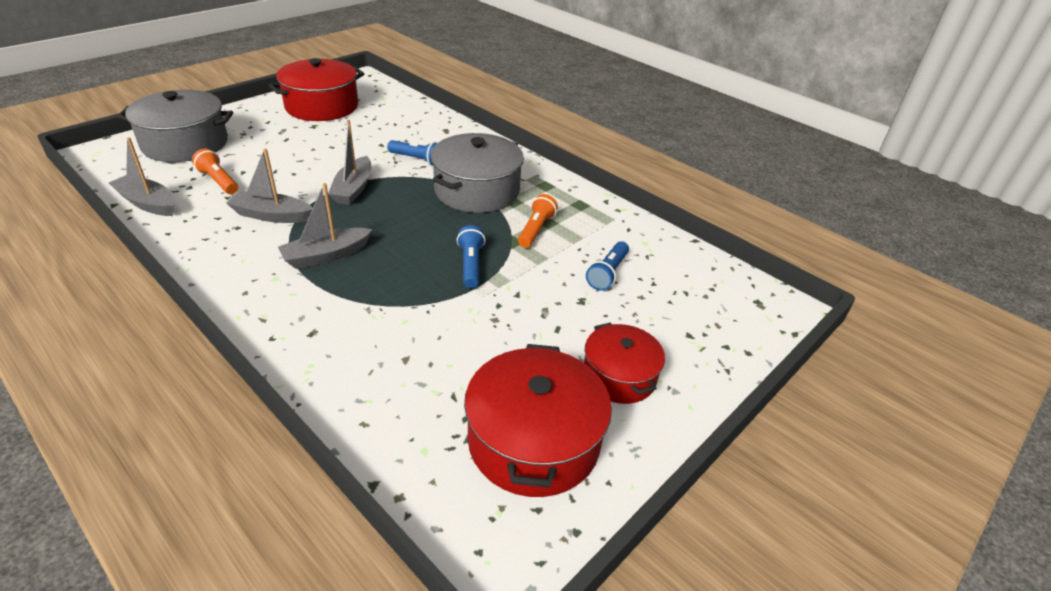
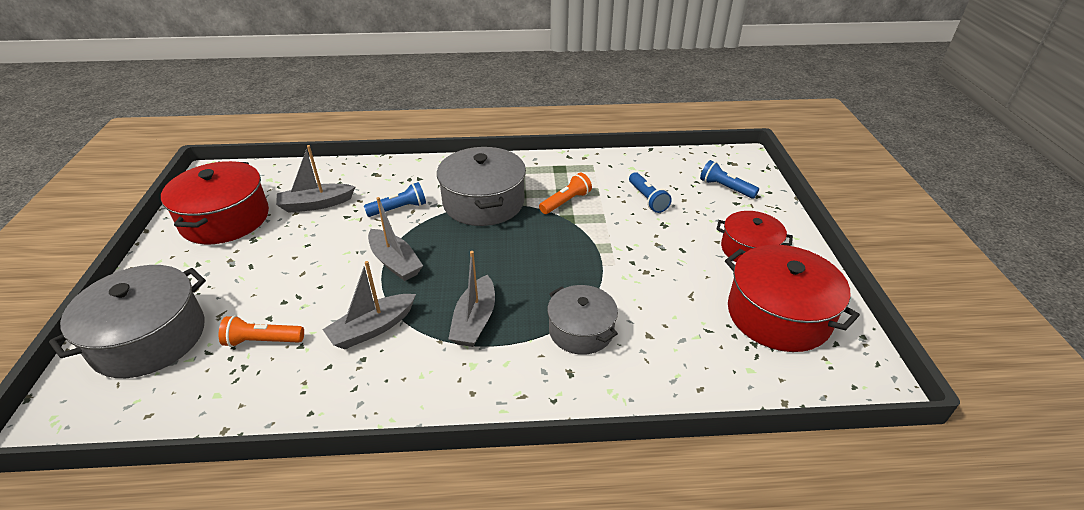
camera: 45 degrees left, 0 degrees up
(148, 203) = (232, 409): grey boat -> grey boat (316, 204)
(370, 315) = (581, 330): none -> grey pot
(471, 265) = (573, 252): blue flashlight -> blue flashlight (725, 188)
(536, 230) = (566, 202): orange flashlight -> orange flashlight turned 75 degrees clockwise

